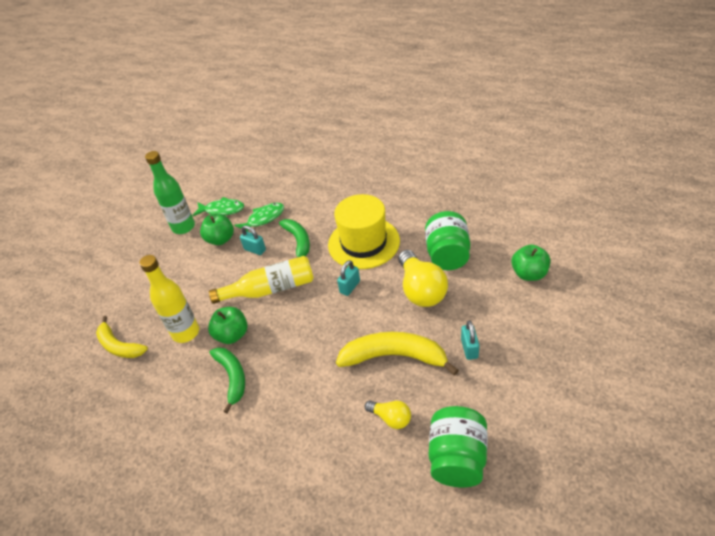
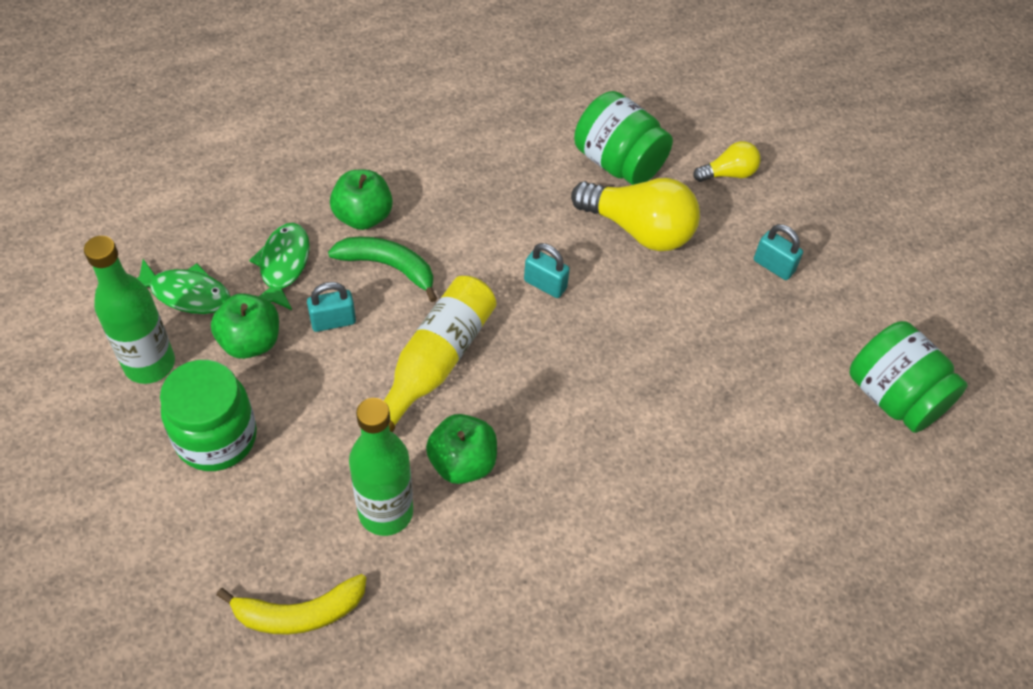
camera: 55 degrees left, 10 degrees up
(171, 266) = (216, 438): none -> green jar
(186, 332) = (386, 512): yellow bottle -> green bottle
(222, 210) = (186, 294): green fish -> green fish turned 60 degrees clockwise
(232, 377) = (538, 515): green banana -> none
(350, 287) = (545, 284): turquoise padlock -> turquoise padlock turned 45 degrees counterclockwise
(363, 243) = (489, 211): yellow hat -> none
(391, 418) = (784, 408): yellow light bulb -> yellow light bulb (728, 173)
(394, 356) = (706, 334): yellow banana -> none
(529, 274) = (736, 131): green apple -> green apple (363, 216)

